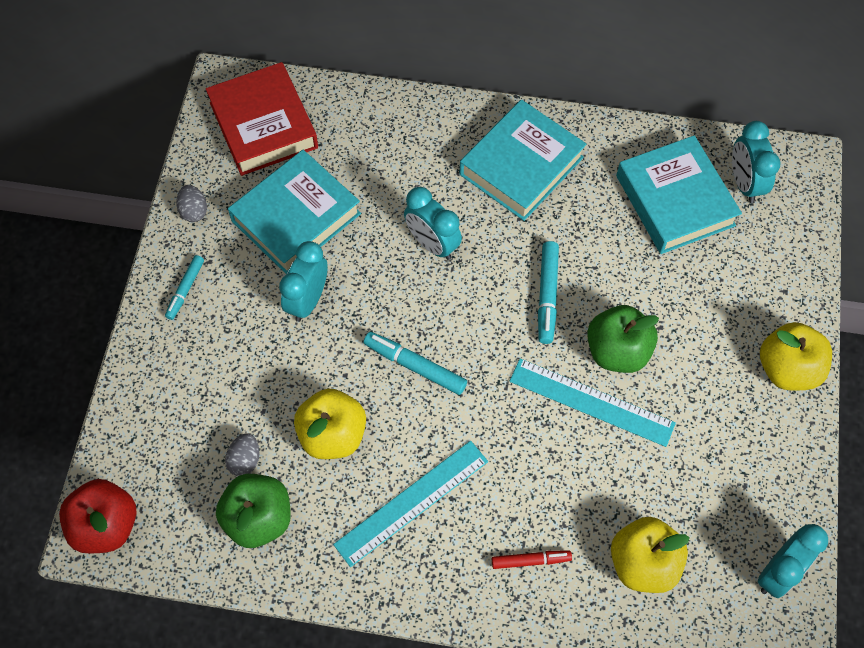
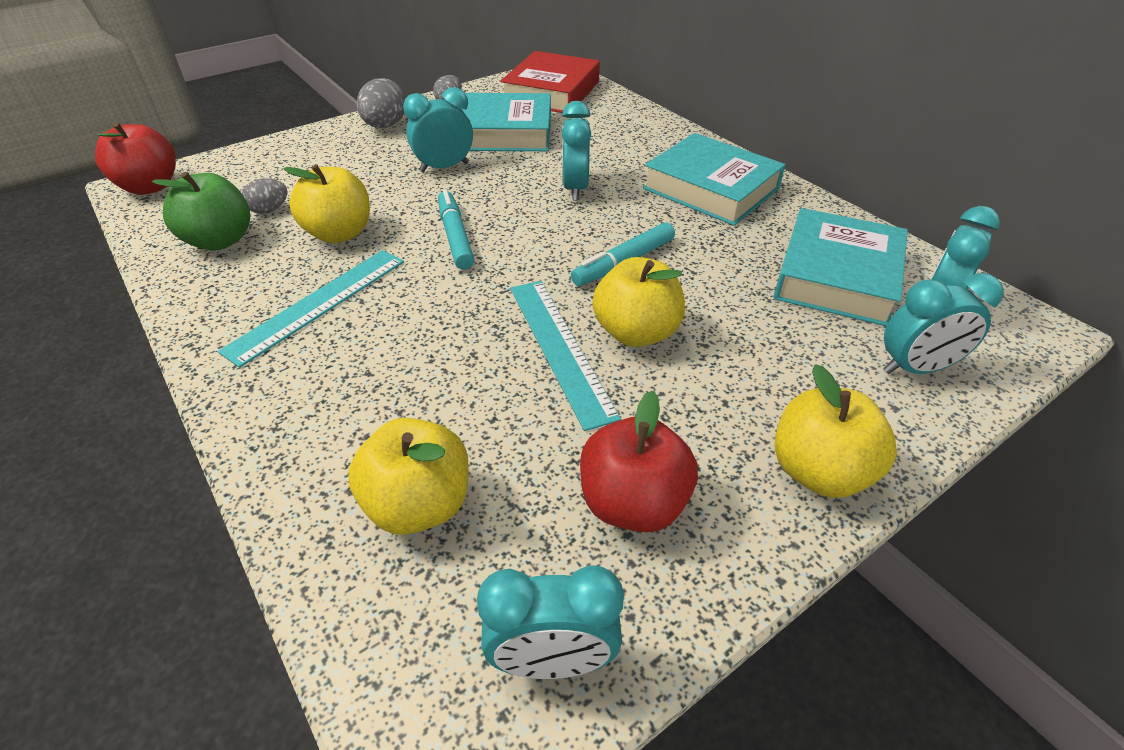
camera: 45 degrees right, 20 degrees down
(185, 290) = (385, 126): turquoise marker -> grey egg
(412, 502) = (318, 304): turquoise ruler -> turquoise ruler turned 60 degrees counterclockwise
(521, 166) = (711, 189): turquoise book -> turquoise book turned 45 degrees clockwise
(530, 560) = (331, 412): red marker -> none
(617, 351) = (636, 332): green apple -> yellow apple
(730, 467) = (633, 503): none -> red apple
(772, 251) = (916, 368): none -> turquoise clock

